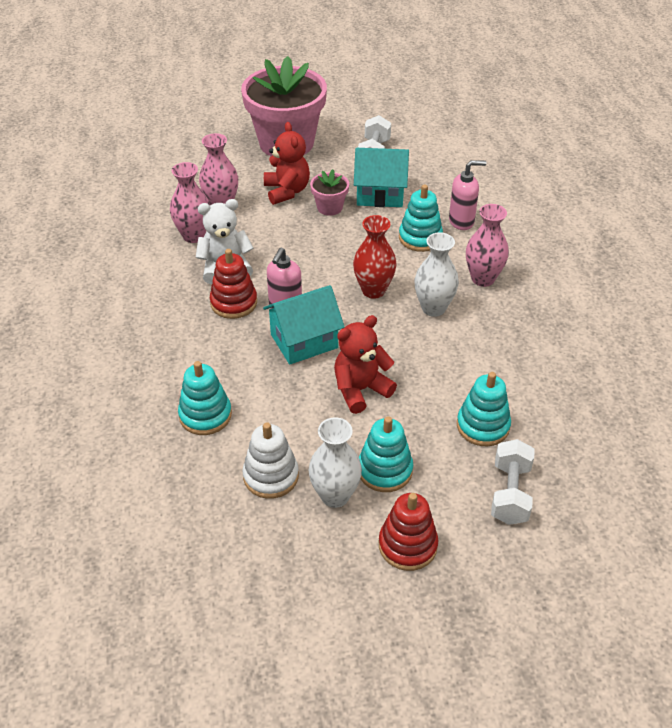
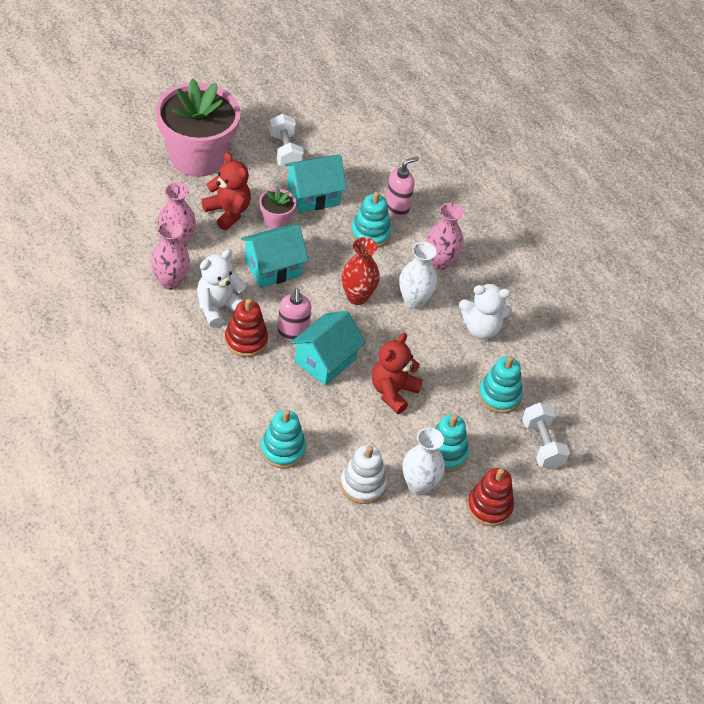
camera: 30 degrees left, 5 degrees up
(301, 246) = (273, 268): none -> turquoise house
(496, 352) = (481, 328): none -> white teddy bear

